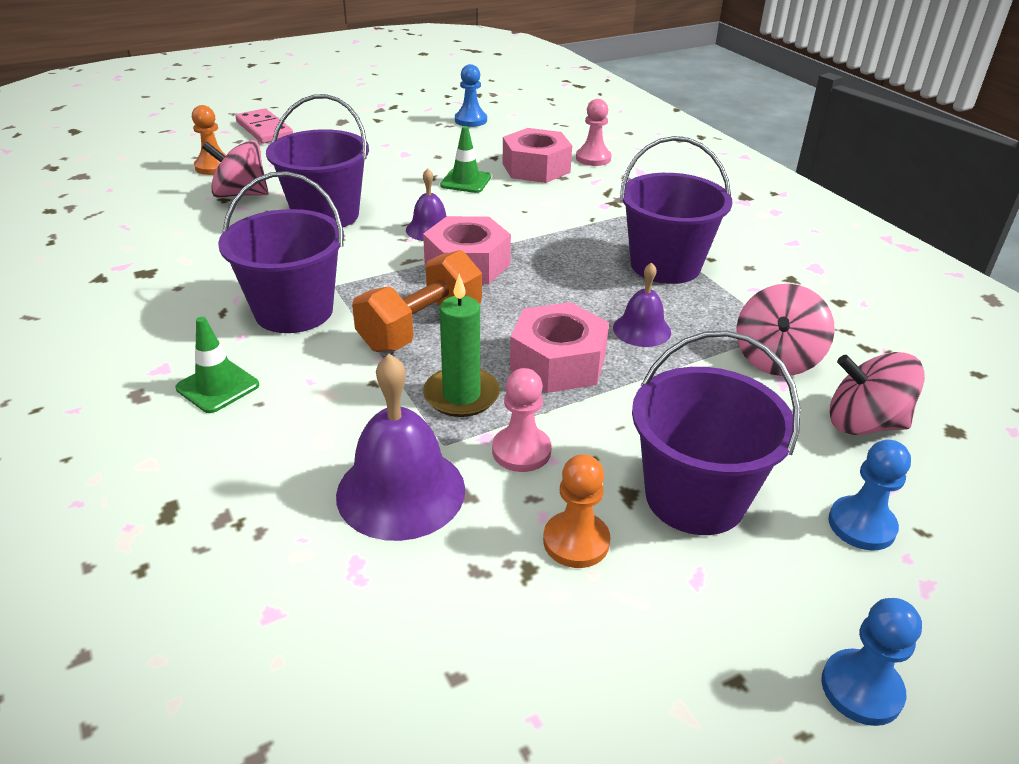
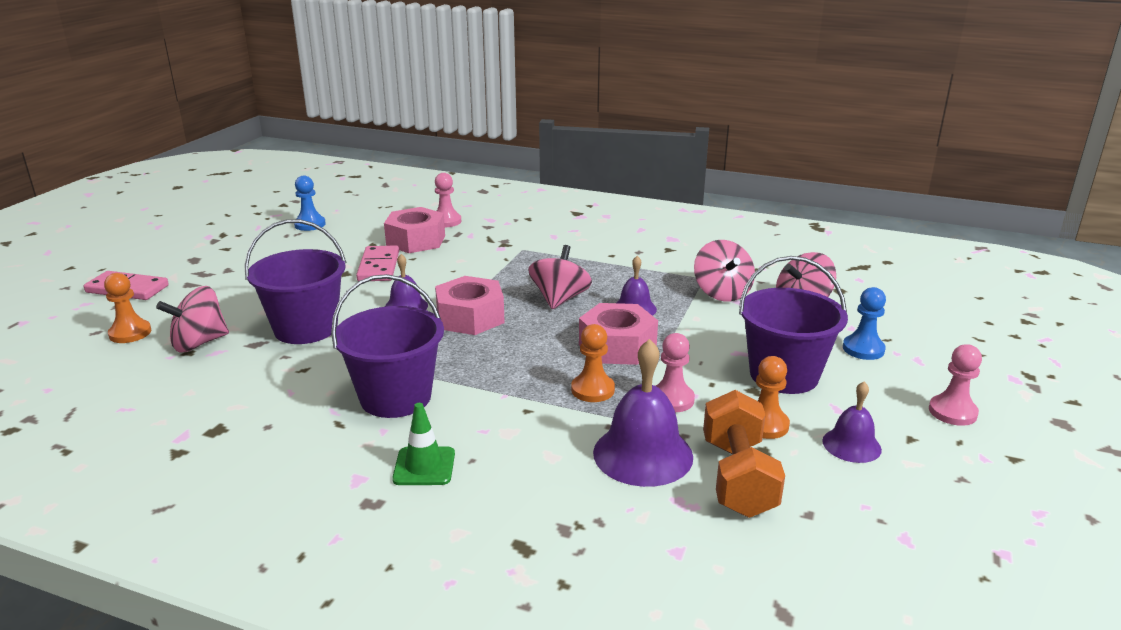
camera: 40 degrees left, 10 degrees down
(421, 327) = (503, 366): orange dumbbell -> orange dumbbell (737, 477)
(461, 395) = (592, 390): green candle -> orange pawn
(465, 181) = (378, 267): green traffic cone -> pink domino
(579, 284) = (559, 299): none -> pink spinning top
(641, 634) = (851, 445): none -> purple bell
(665, 265) = (592, 268): purple bucket -> none
(861, 689) = (952, 412): blue pawn -> pink pawn

